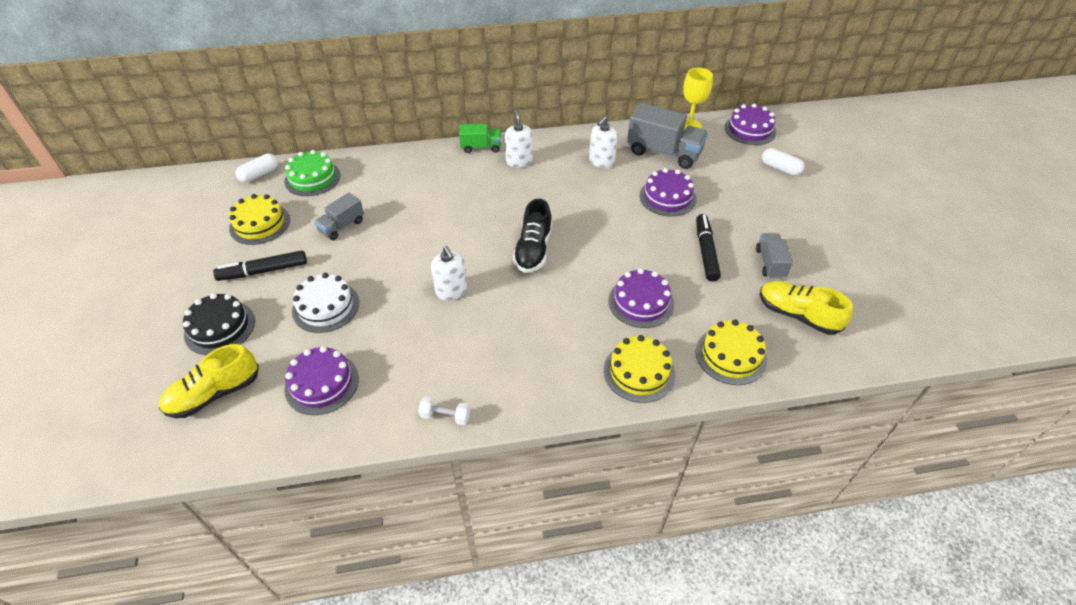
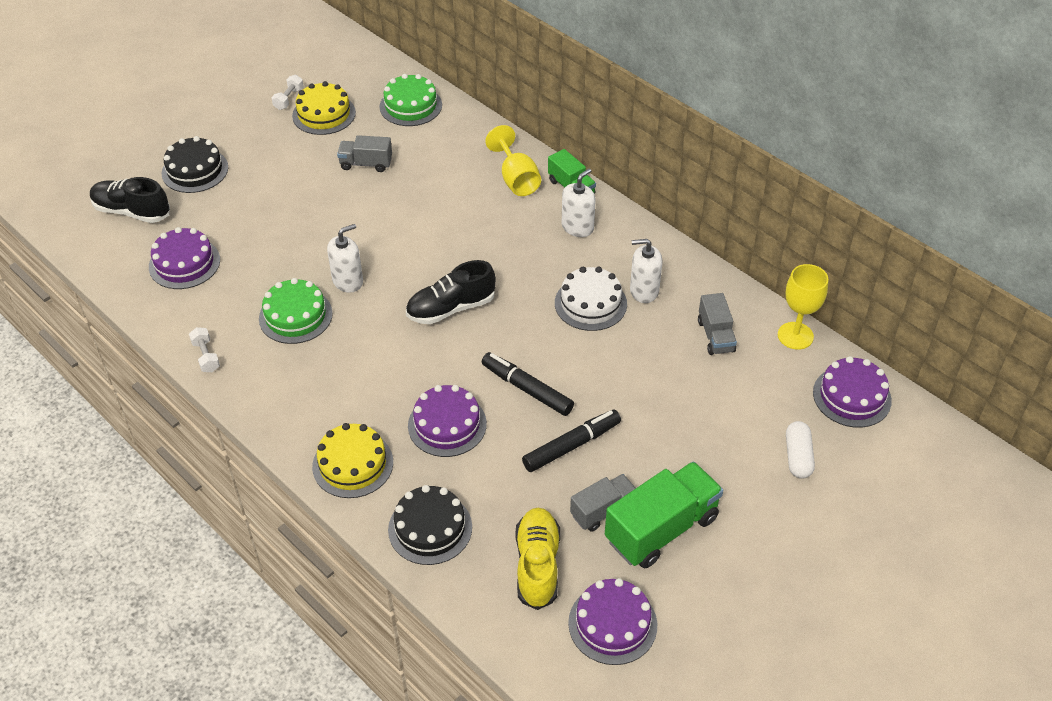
camera: 55 degrees right, 0 degrees up
(214, 394) = (132, 211): yellow shoe -> black shoe
(216, 235) = (289, 99): none -> white dumbbell
(260, 174) = (384, 72): white capsule -> none
(263, 271) = (273, 153): black marker -> black marker (527, 389)
(326, 307) = (264, 214): white cake -> white cake (590, 303)
(446, 165) = (516, 179): none -> yellow goblet
(451, 291) = (348, 281): white soap dispenser -> white soap dispenser turned 150 degrees counterclockwise
(457, 337) = (295, 316): none -> green cake
(664, 153) = (715, 336): grey truck -> grey truck, size x0.57
(667, 197) = (635, 374): purple cake -> purple cake (612, 624)
(730, 355) = (430, 528): yellow cake -> black cake
(801, 246) = (661, 529): none -> green truck

